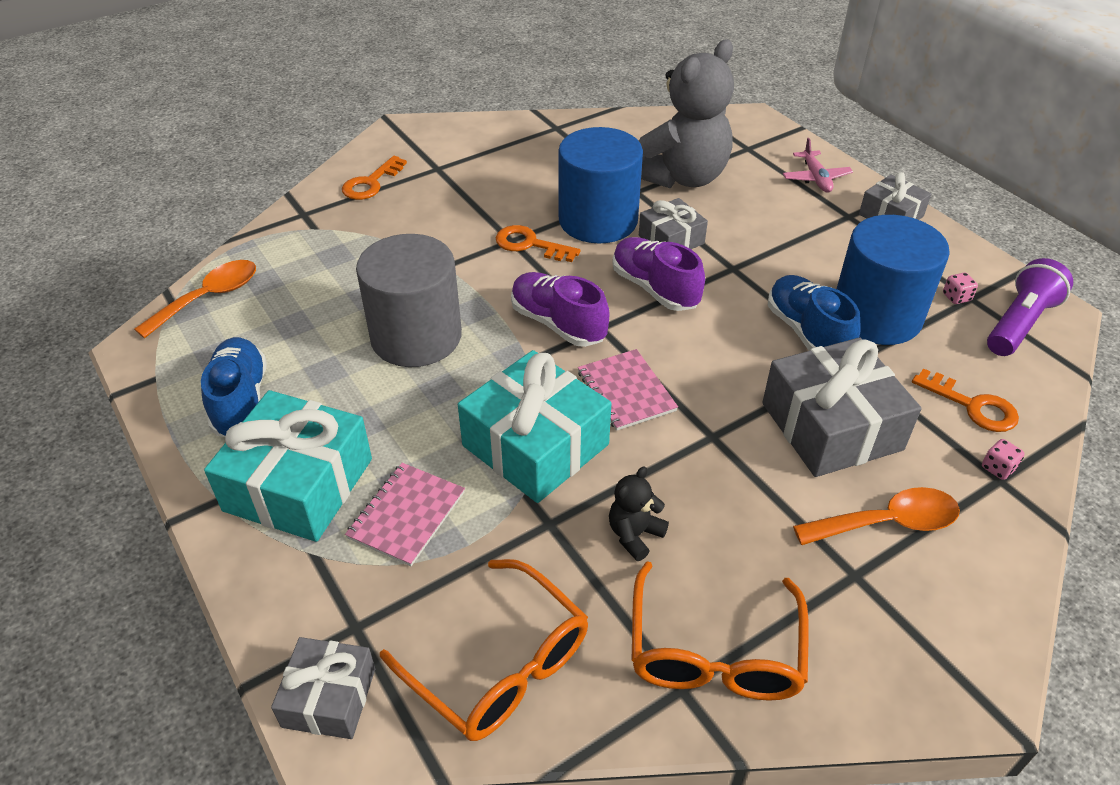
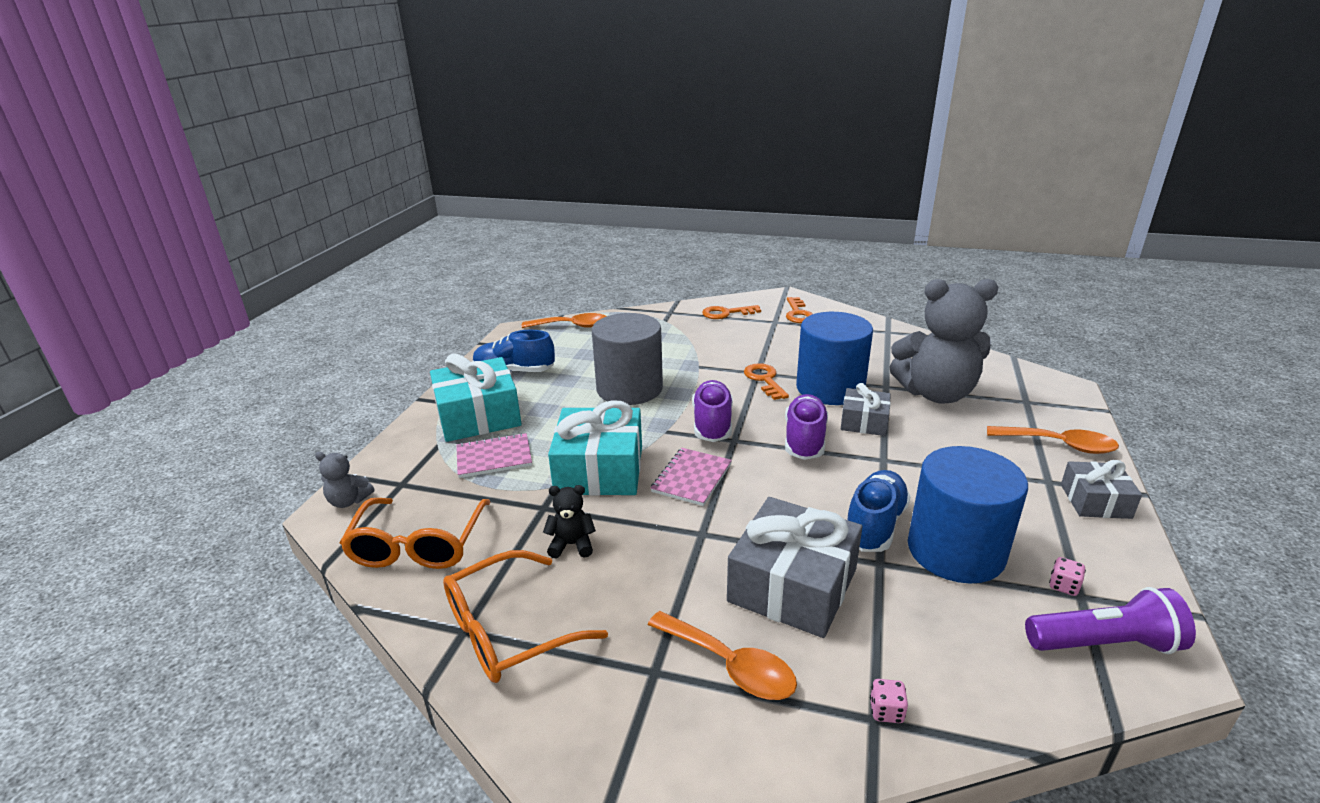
camera: 50 degrees right, 15 degrees down
(241, 401) = (514, 371): blue shoe -> blue shoe turned 120 degrees counterclockwise
(329, 697) = (349, 501): grey gift -> grey teddy bear
(815, 178) = (1059, 445): pink plane -> orange spoon
(972, 405) = (940, 658): orange key -> orange key (798, 313)

